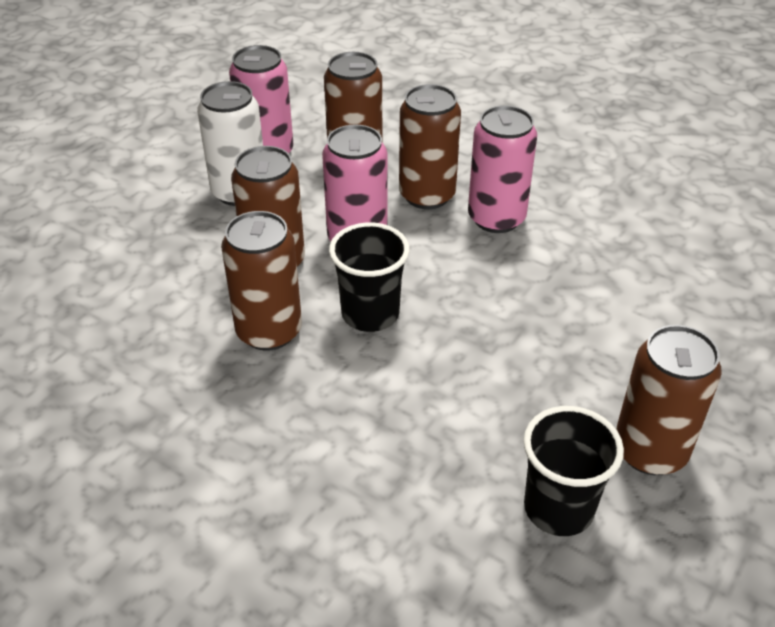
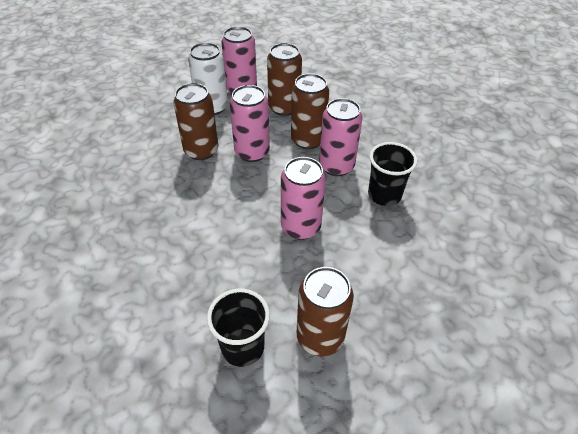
camera: 25 degrees right, 5 degrees up
(269, 331) = (171, 187): brown can -> none
(370, 314) = (227, 196): black cup -> black cup (384, 195)
(511, 318) = (300, 227): none -> pink can

